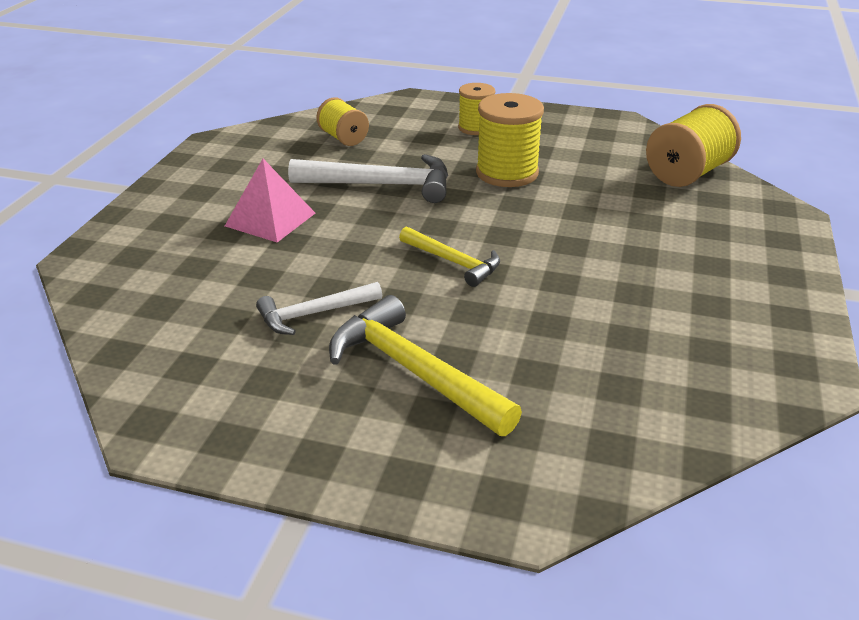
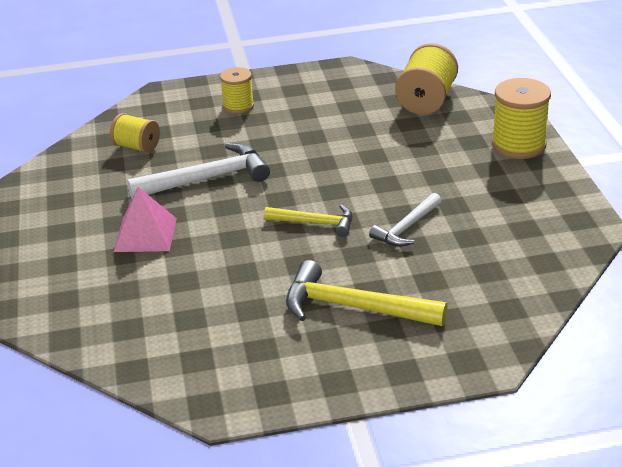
camera: 25 degrees left, 0 degrees up
(314, 314) = (250, 293): white hammer -> white hammer (407, 228)
(507, 173) = (295, 139): yellow spool -> yellow spool (518, 145)

